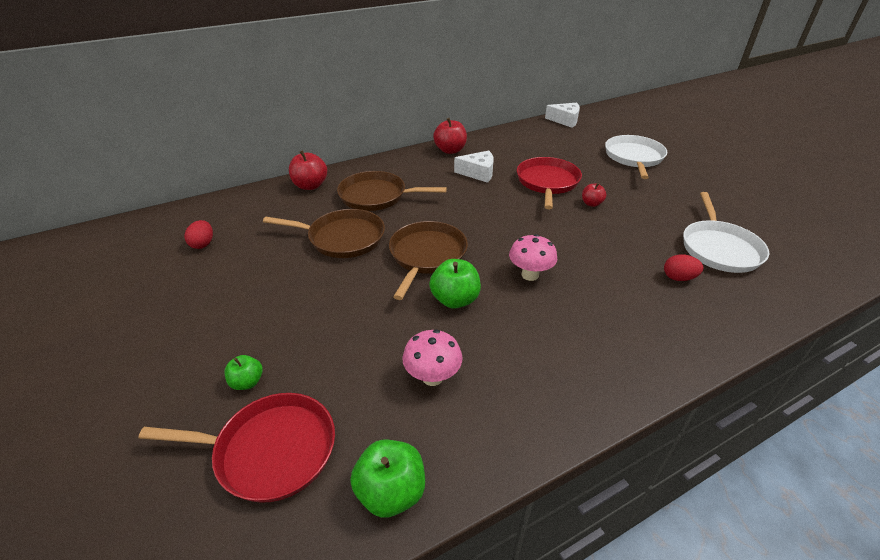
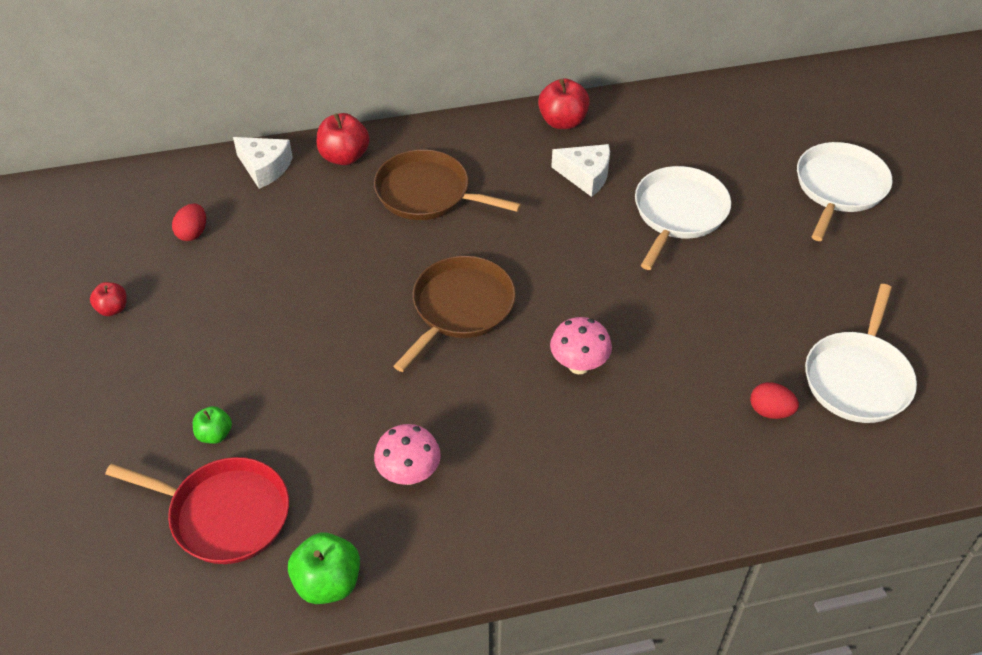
camera: 15 degrees right, 10 degrees up
(342, 238) = (363, 258): brown pan -> none
(455, 300) = (471, 381): green apple -> none
(547, 182) = (678, 213): red pan -> white pan
(565, 120) = (773, 86): white cheese -> white cheese (265, 167)
(591, 203) = (722, 265): red apple -> red apple (112, 309)

